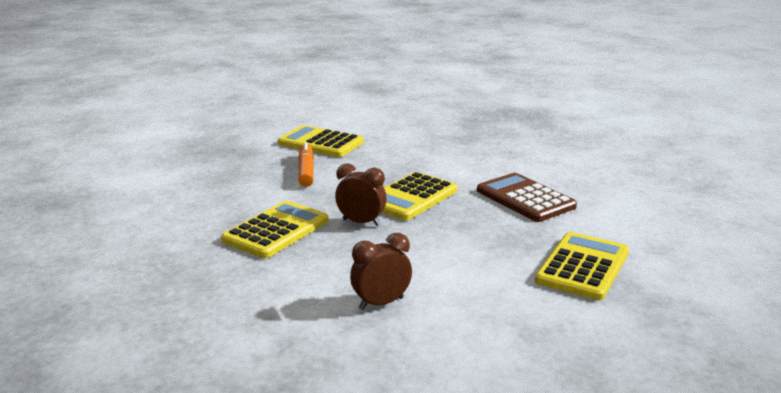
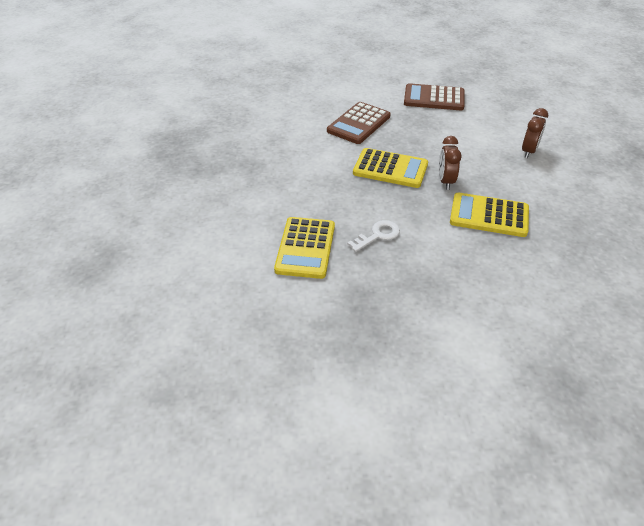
camera: 110 degrees left, 20 degrees up
(306, 171) = (378, 235): orange marker -> white key
(381, 303) = (529, 151): brown clock -> brown clock turned 105 degrees counterclockwise
(583, 267) = (434, 98): yellow calculator -> brown calculator

